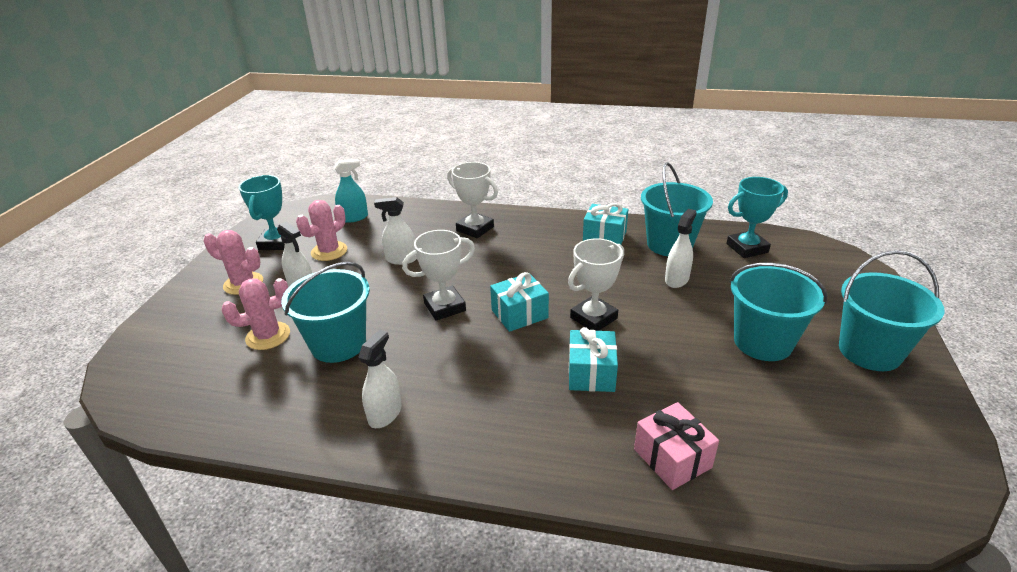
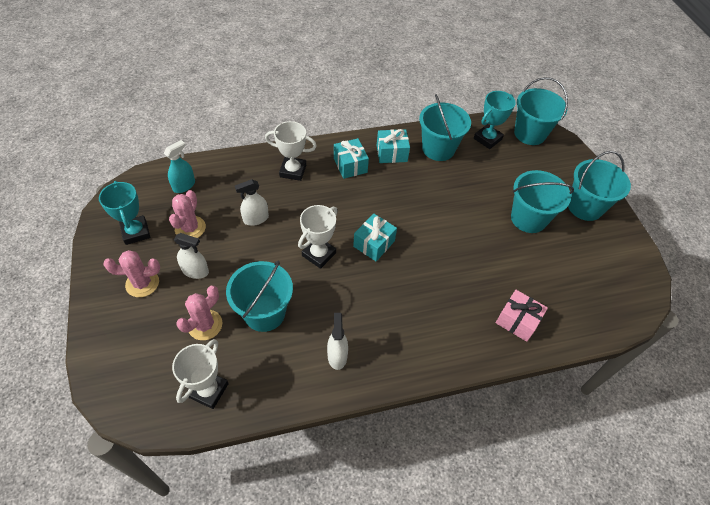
camera: 30 degrees left, 20 degrees up
(591, 373) = (445, 277): turquoise gift -> turquoise gift (350, 165)
(593, 318) = (423, 231): white trophy -> white trophy (208, 390)
(676, 279) = (457, 181): white spray bottle -> none
(816, 255) = (530, 133): none -> turquoise bucket

